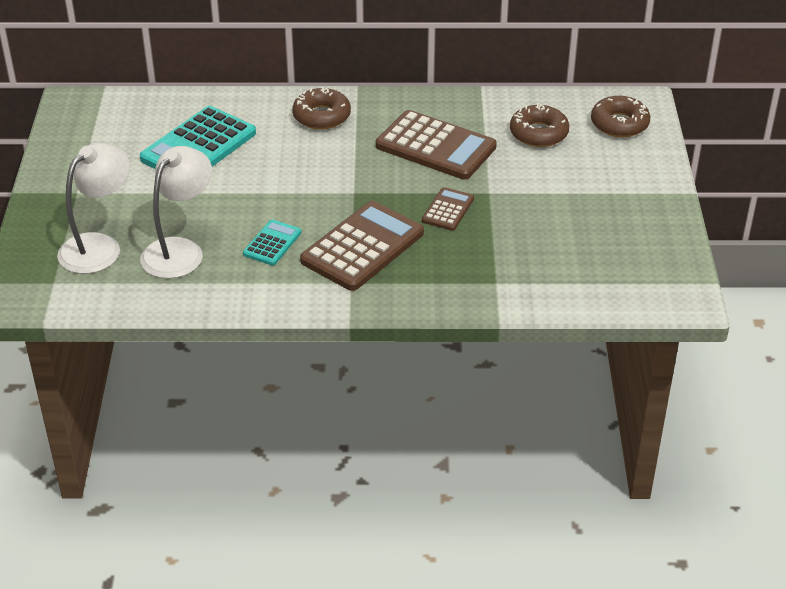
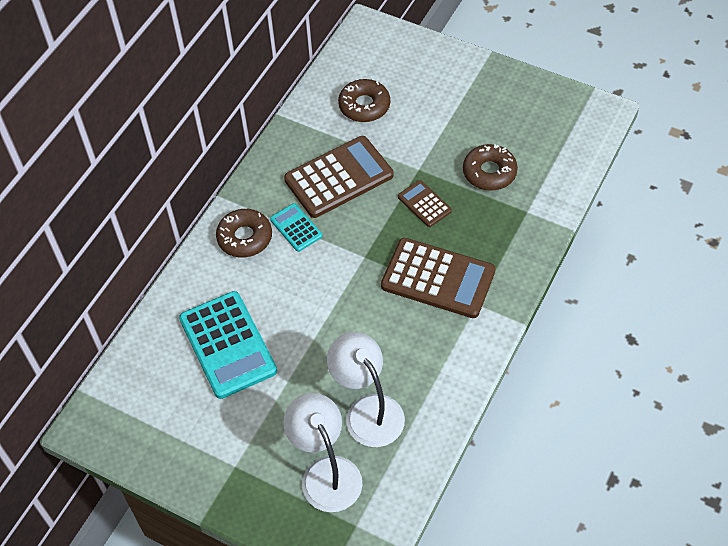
camera: 60 degrees left, 15 degrees up
(272, 243) = (397, 339): turquoise calculator -> turquoise calculator (296, 228)
(362, 247) = (438, 278): brown calculator -> brown calculator turned 135 degrees clockwise
(619, 124) = (384, 53): brown donut -> brown donut (489, 172)

